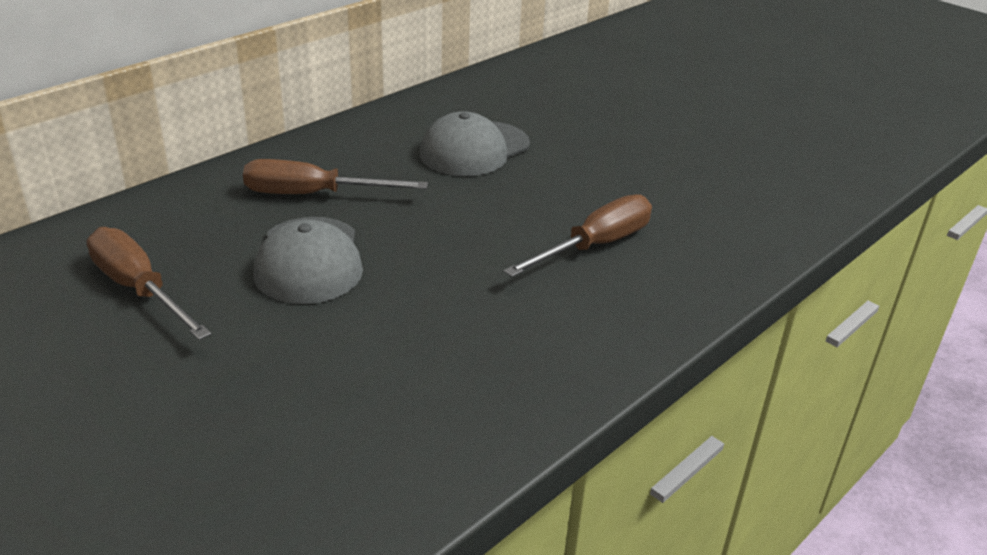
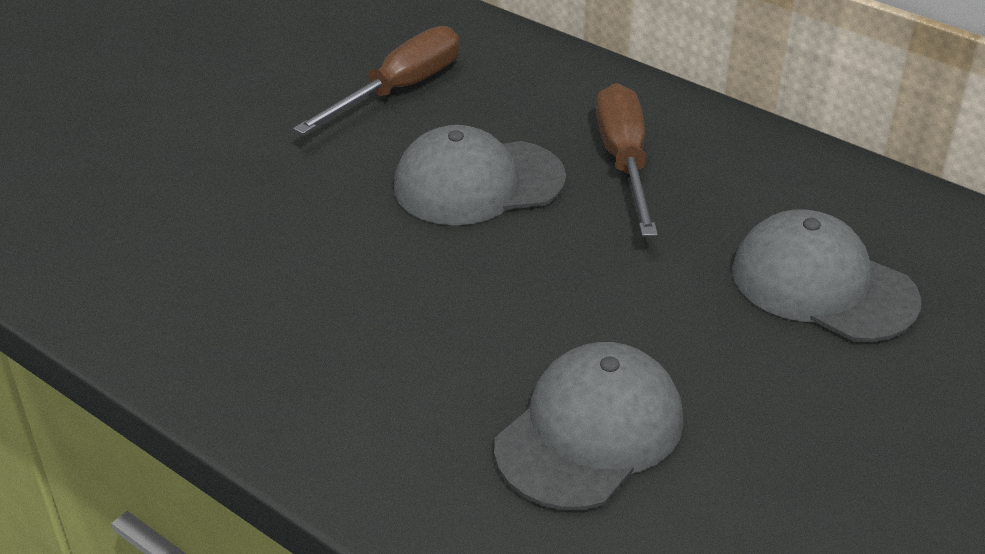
camera: 85 degrees right, 5 degrees up
(595, 246) = (590, 432): brown screwdriver -> grey cap

